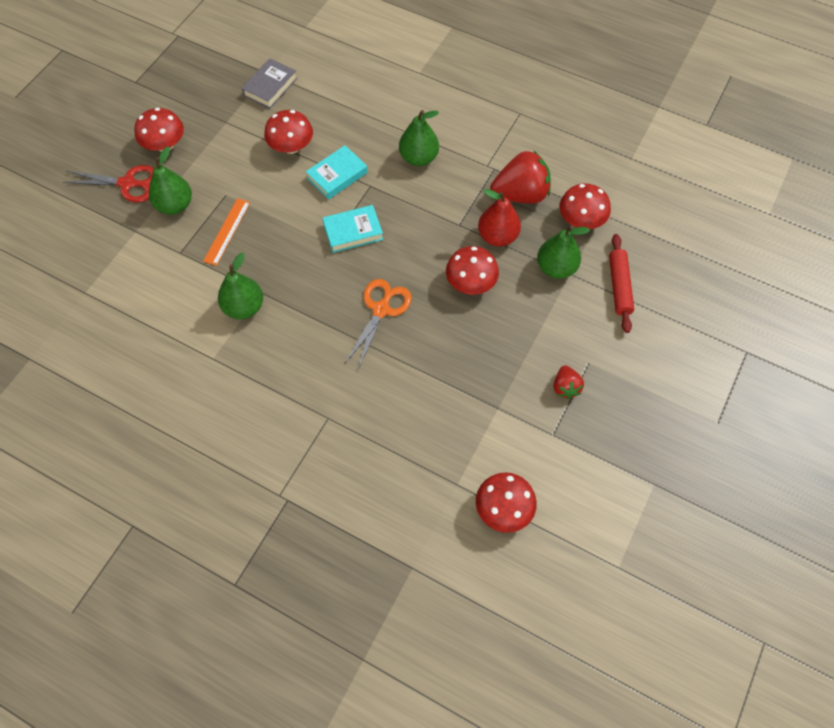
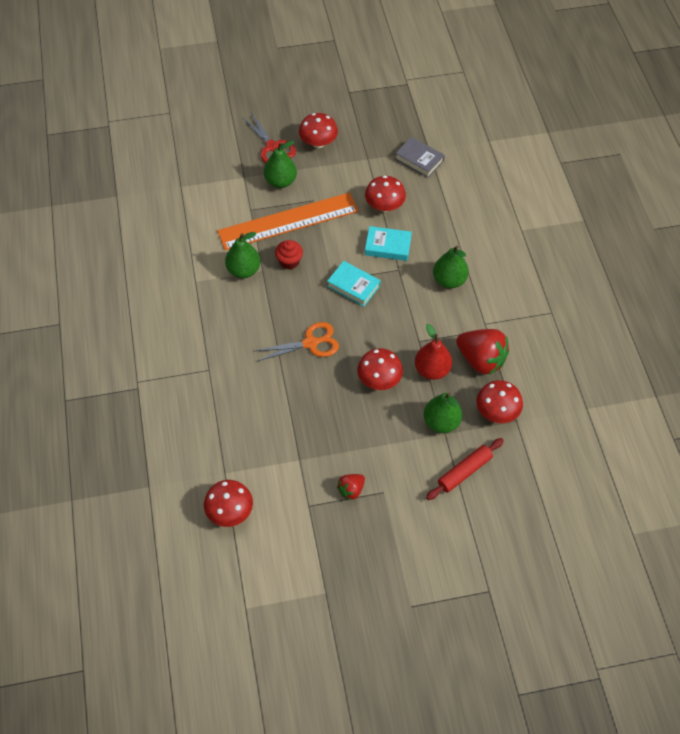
camera: 50 degrees right, 5 degrees down
(227, 231) = (288, 221): orange ruler -> orange ruler, size x2.16
(270, 87) = (419, 160): grey book -> grey book turned 45 degrees clockwise
(274, 263) = (289, 261): none -> red cupcake

